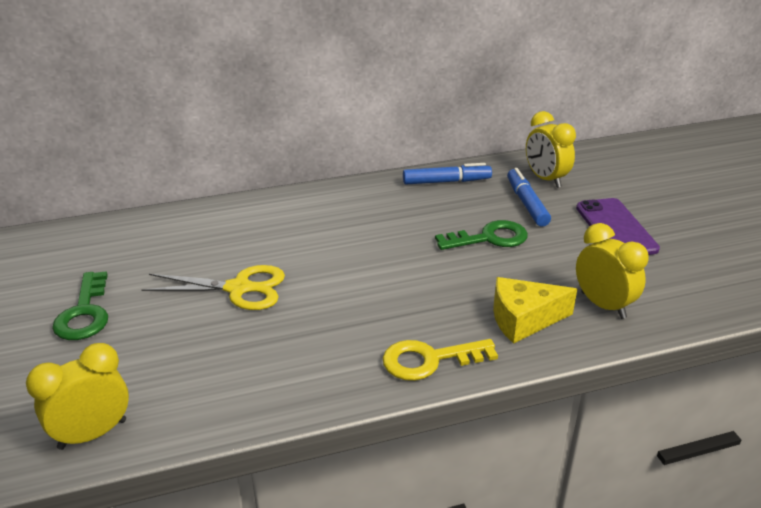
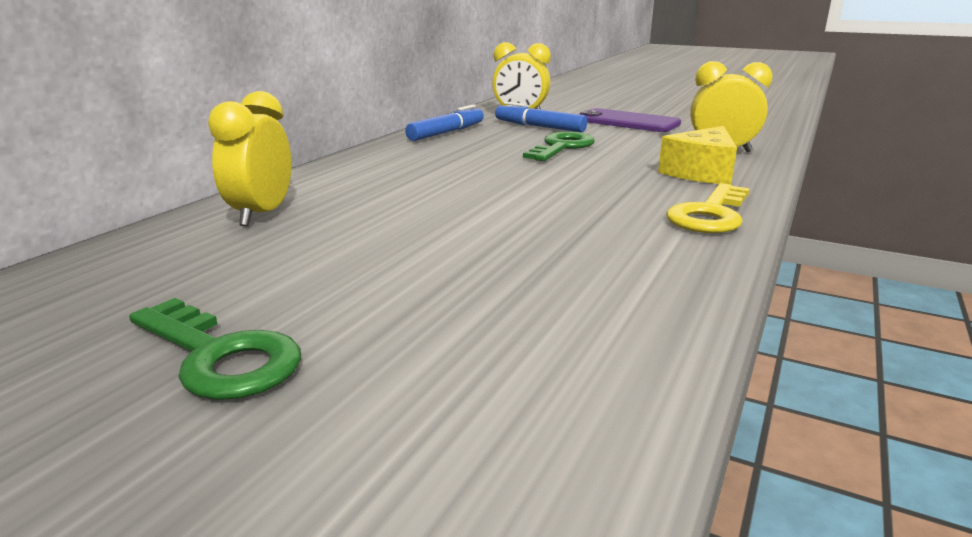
camera: 45 degrees left, 10 degrees down
(92, 434) = (562, 463): yellow clock -> yellow clock (262, 215)
(239, 288) = (412, 246): yellow scissors -> none

